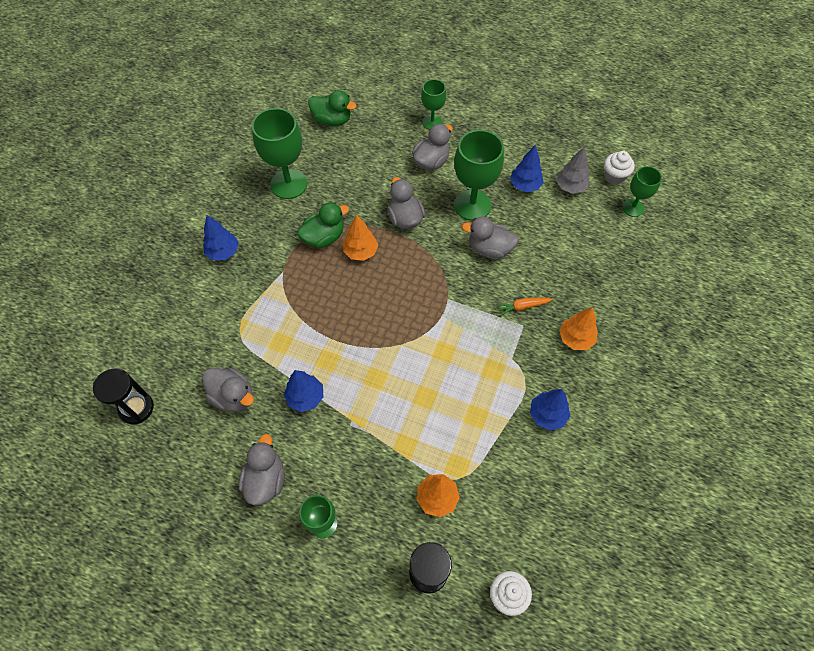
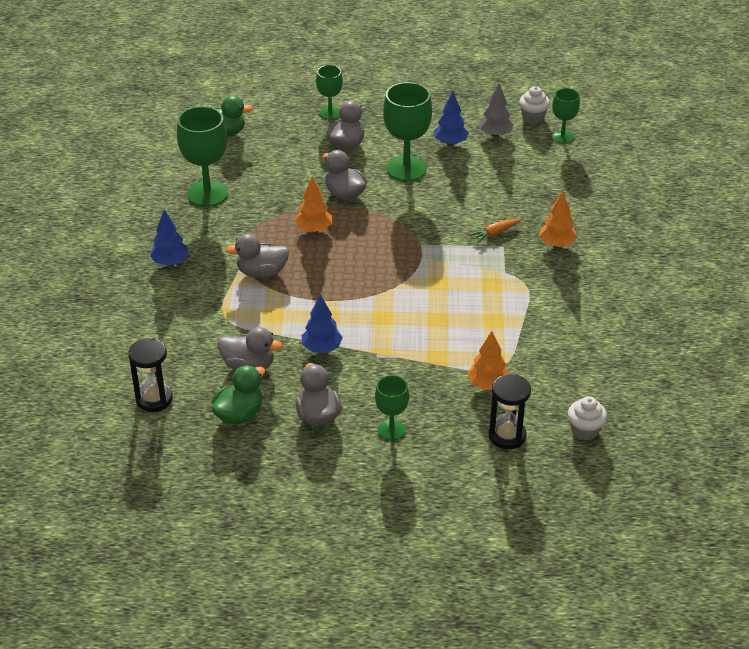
camera: 20 degrees left, 20 degrees down
(324, 237) = (269, 227): green duck -> green duck (239, 414)
(489, 249) = (441, 198): grey duck -> grey duck (262, 272)
(547, 415) = (558, 303): blue tree -> none

